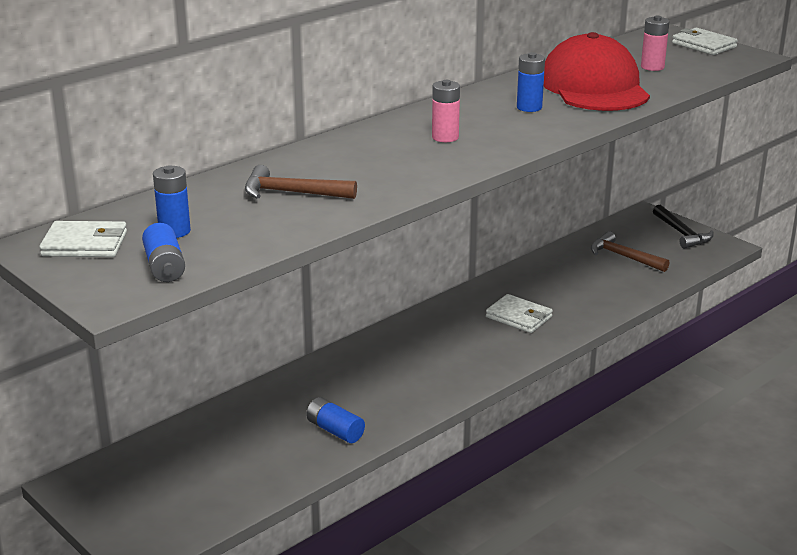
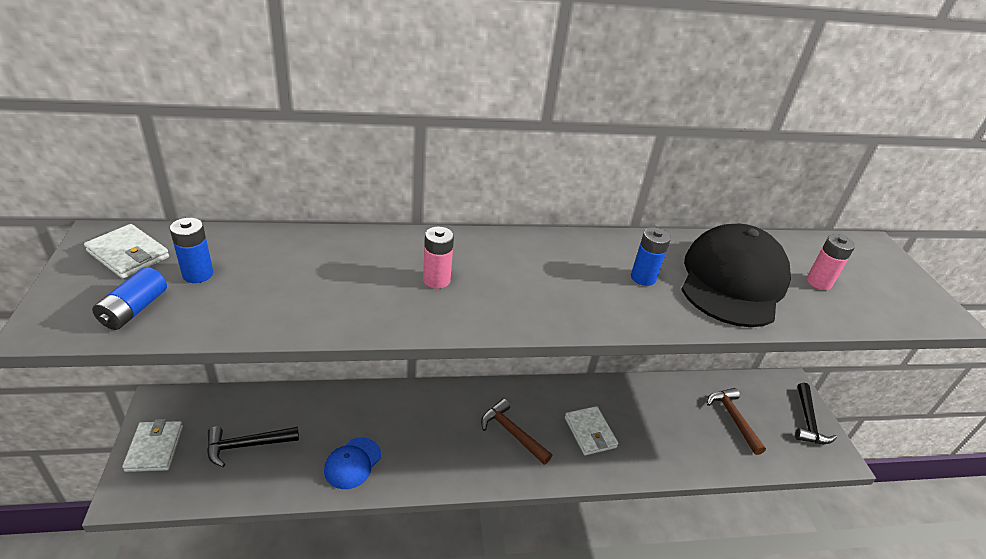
camera: 30 degrees right, 10 degrees up
(214, 468) = (246, 445): none -> black hammer
(291, 193) = (331, 278): brown hammer -> brown hammer (512, 433)
(335, 430) = (352, 463): blue battery -> blue cap
(445, 137) = (528, 277): pink battery -> pink battery (436, 280)
(594, 87) = (732, 281): red cap -> black cap
(704, 45) = (902, 278): white wallet -> white wallet (155, 448)

